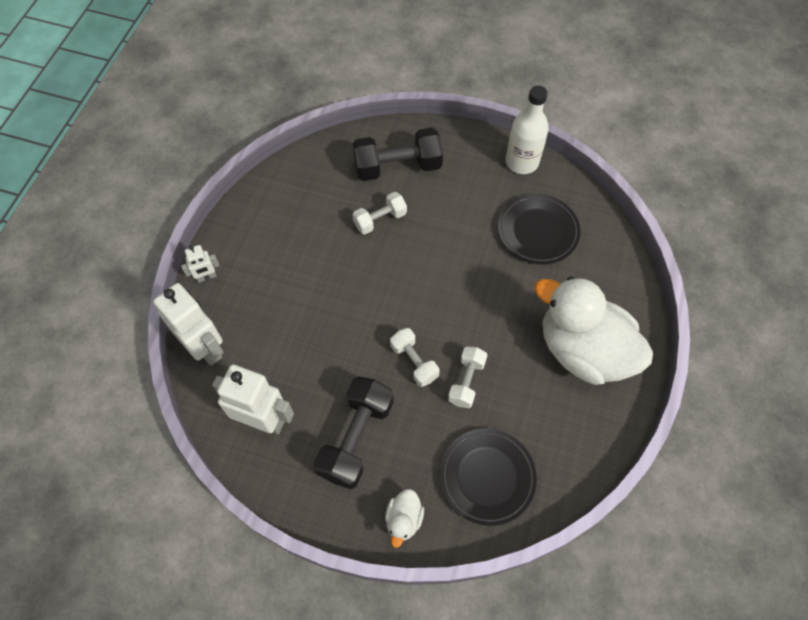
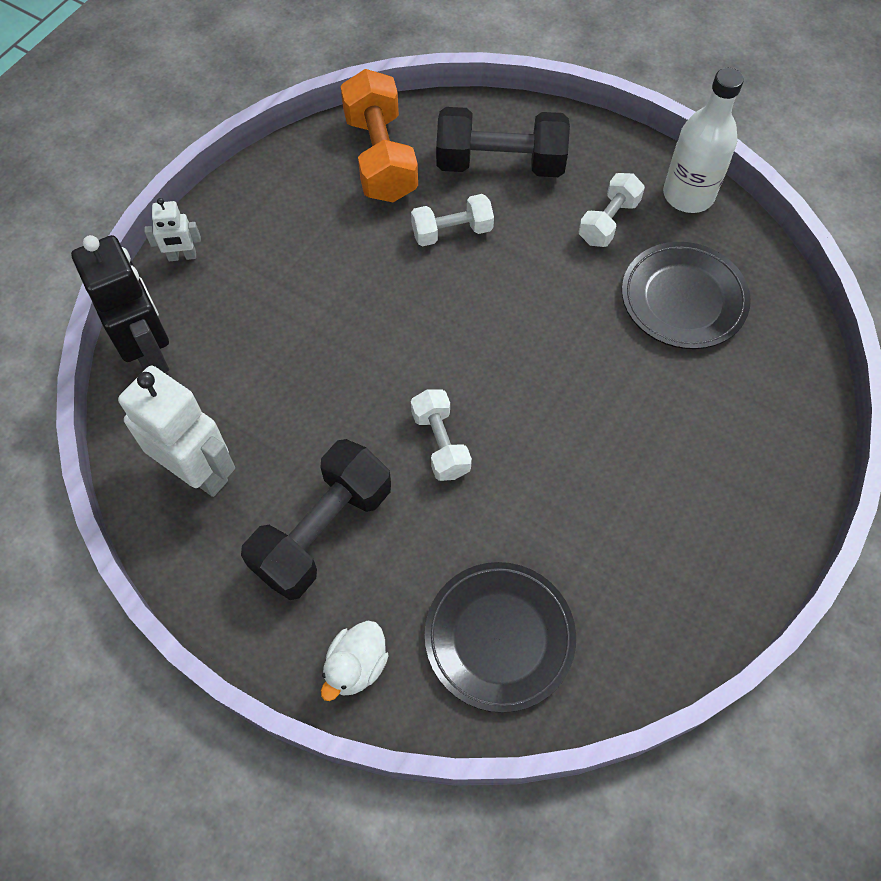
camera: 15 degrees right, 0 degrees up
(205, 348) = (150, 352): white robot -> black robot
(318, 179) = (380, 157): none -> orange dumbbell
(466, 381) = (510, 491): white dumbbell -> white dumbbell (608, 221)
(583, 350) = (703, 489): white duck -> none

